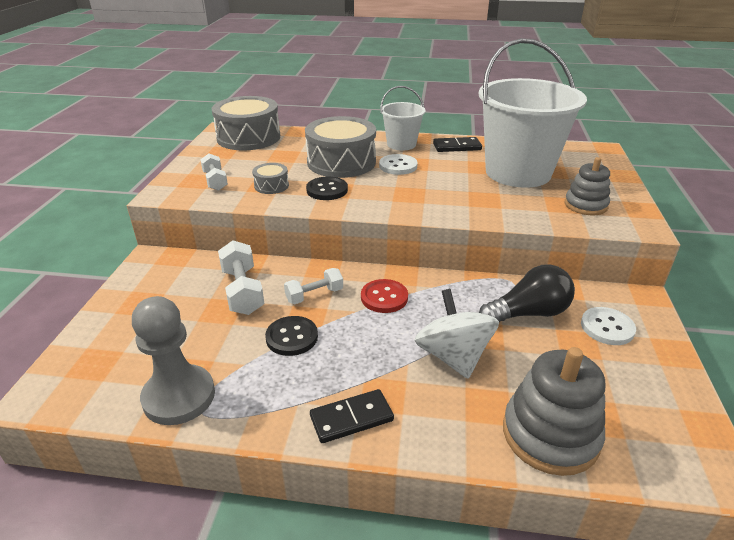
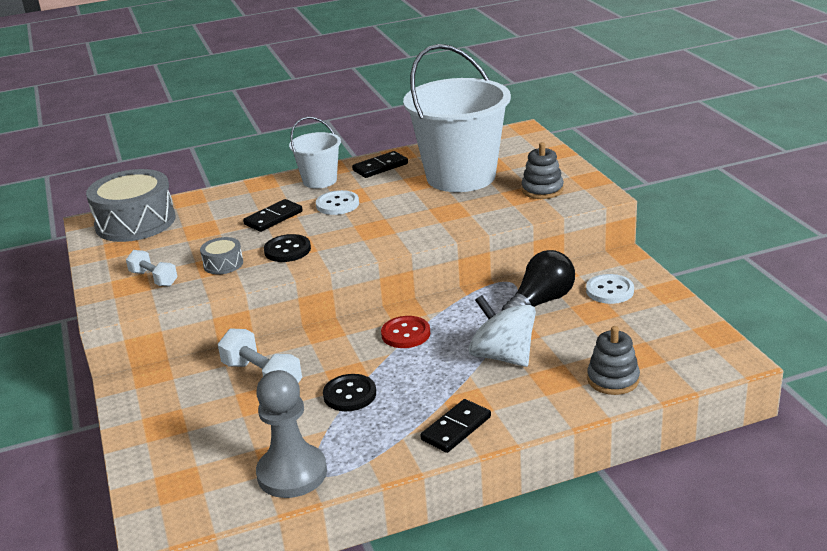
camera: 25 degrees left, 5 degrees down
(314, 295) = (338, 355): white dumbbell -> none
(341, 162) = (273, 218): grey drum -> black domino
(550, 435) = (613, 379): grey stacking toy -> grey stacking toy, size x0.64

